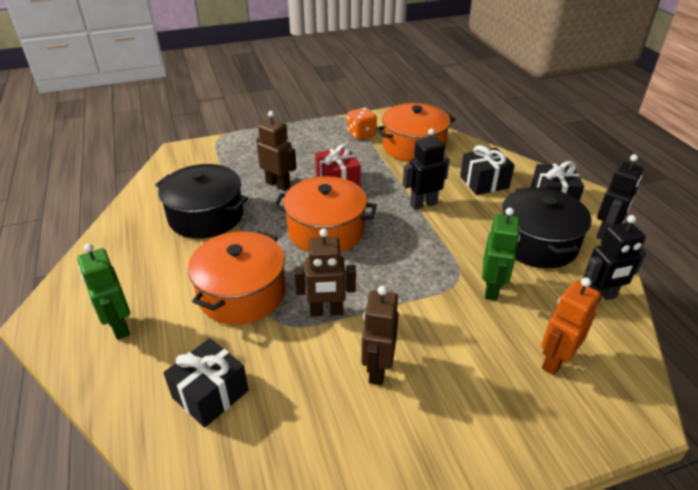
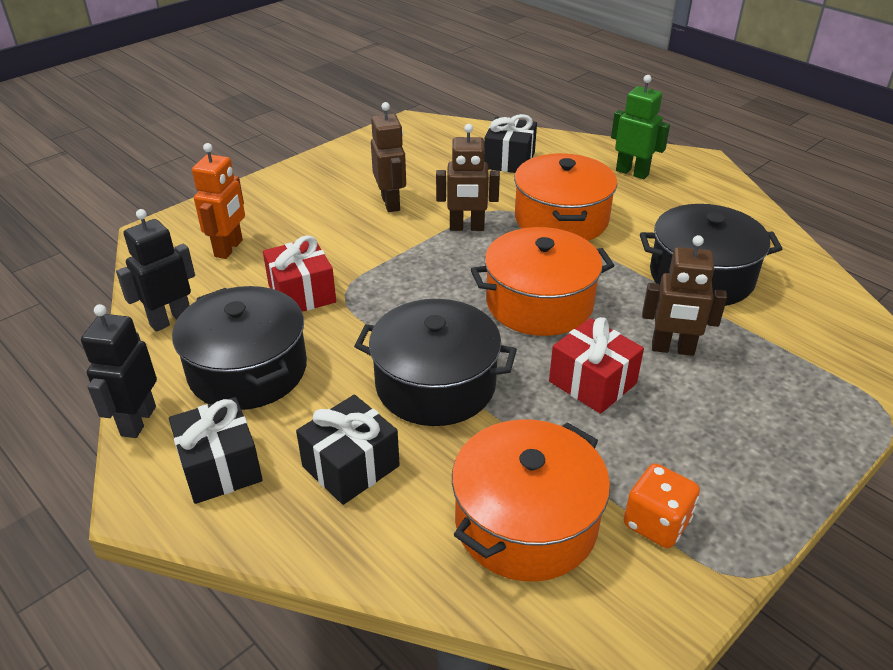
camera: 155 degrees right, 0 degrees up
(326, 311) = (466, 227): brown robot -> brown robot turned 150 degrees counterclockwise
(423, 204) = (435, 384): black robot -> black pot
(492, 289) = (302, 293): green robot -> red gift

